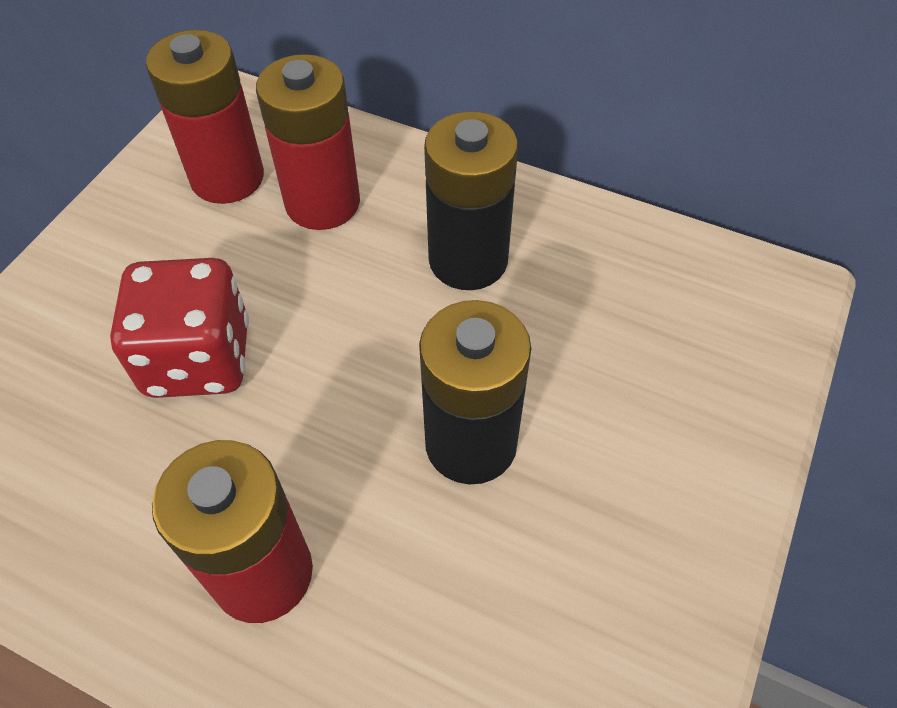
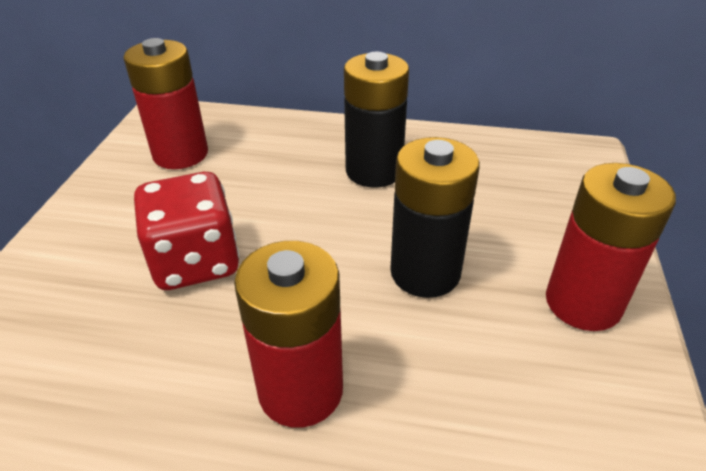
camera: 15 degrees left, 15 degrees down
(322, 203) = (257, 157): red battery -> red battery (583, 303)

